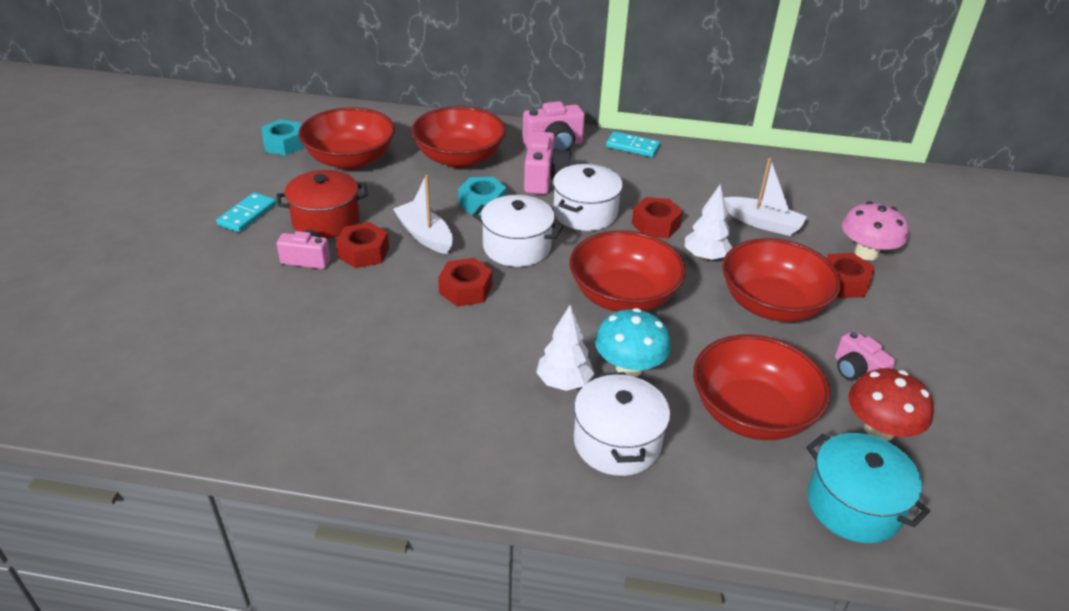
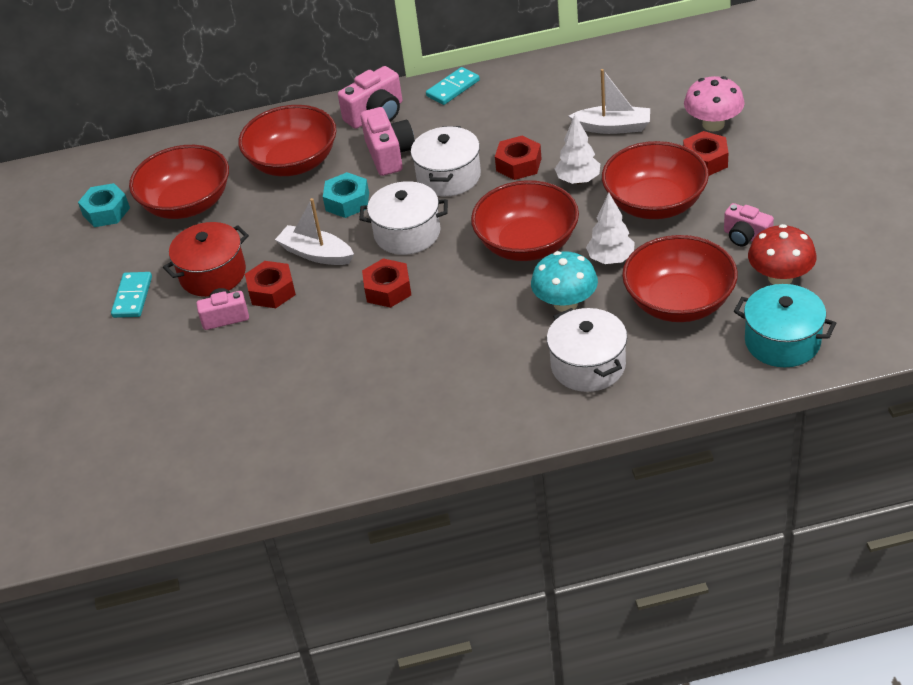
camera: 15 degrees left, 5 degrees up
(564, 382) = (520, 336): white tree -> white tree (611, 259)
(632, 147) = (453, 88): turquoise domino -> turquoise domino turned 45 degrees counterclockwise

